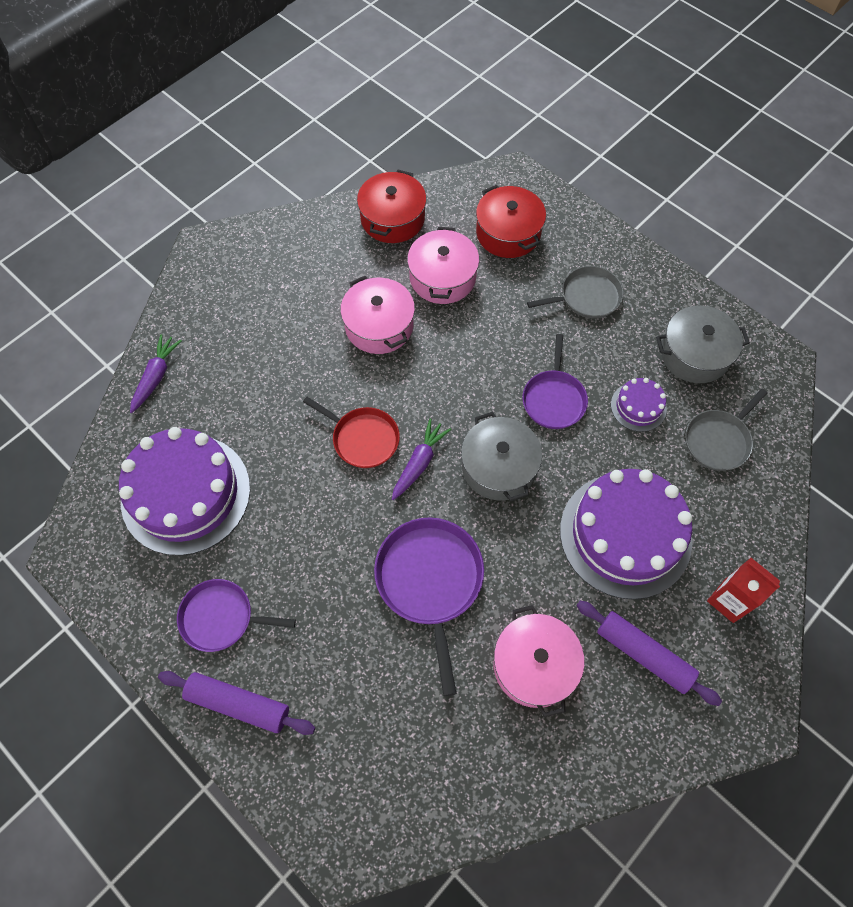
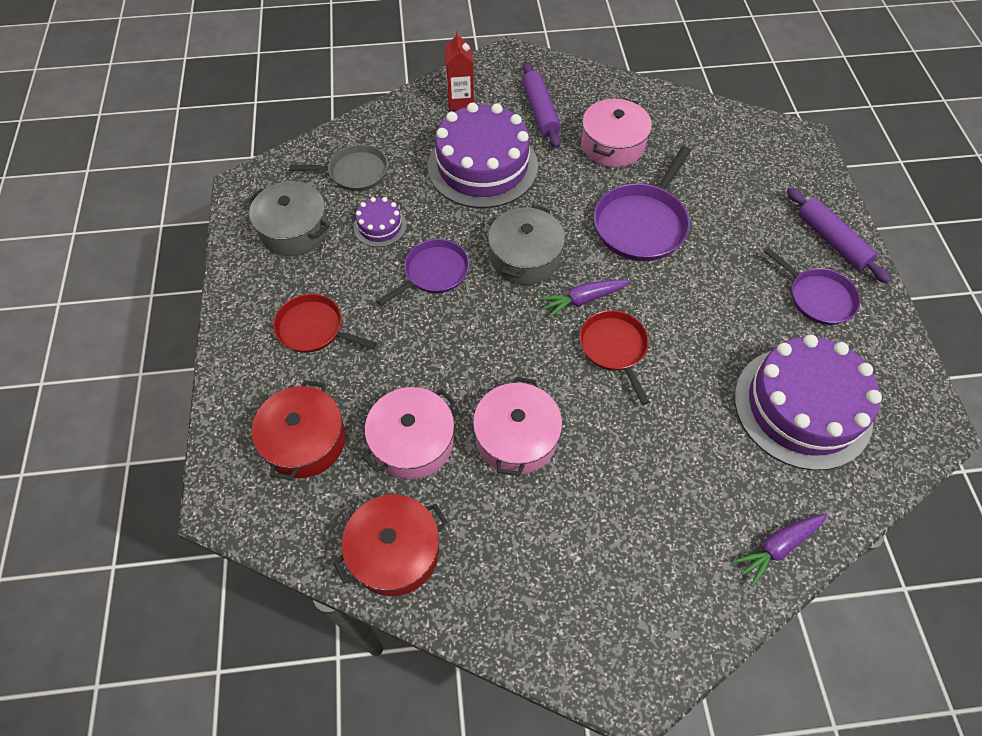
camera: 140 degrees left, 5 degrees down
(587, 297) = (314, 328): grey pan -> red pan

